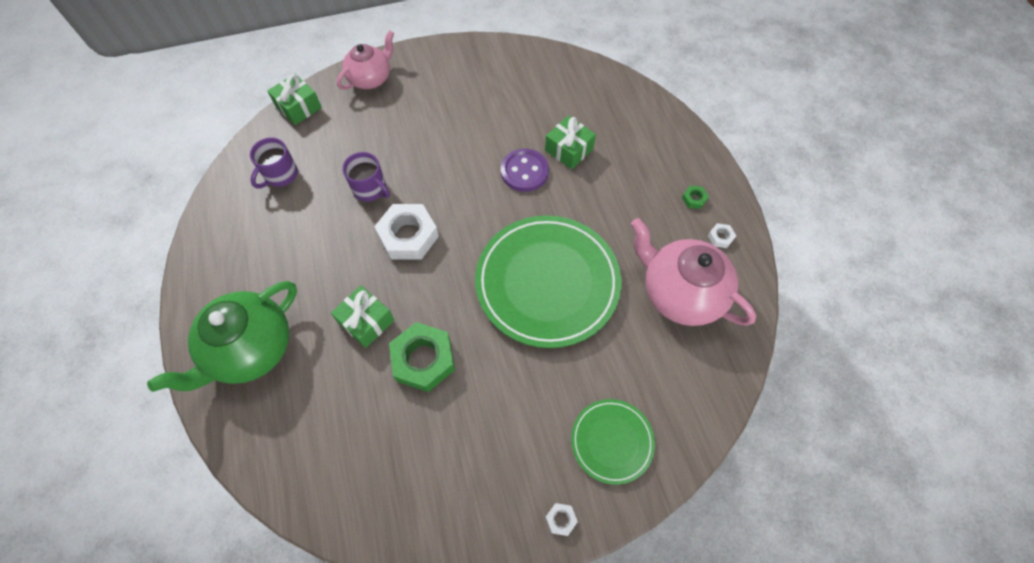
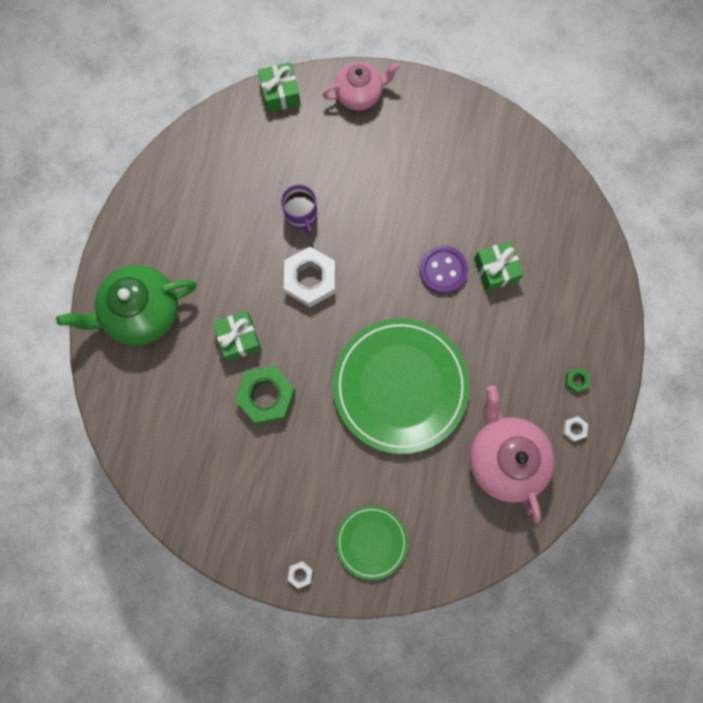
camera: 30 degrees right, 15 degrees up
(280, 175) = (233, 160): purple mug -> none

